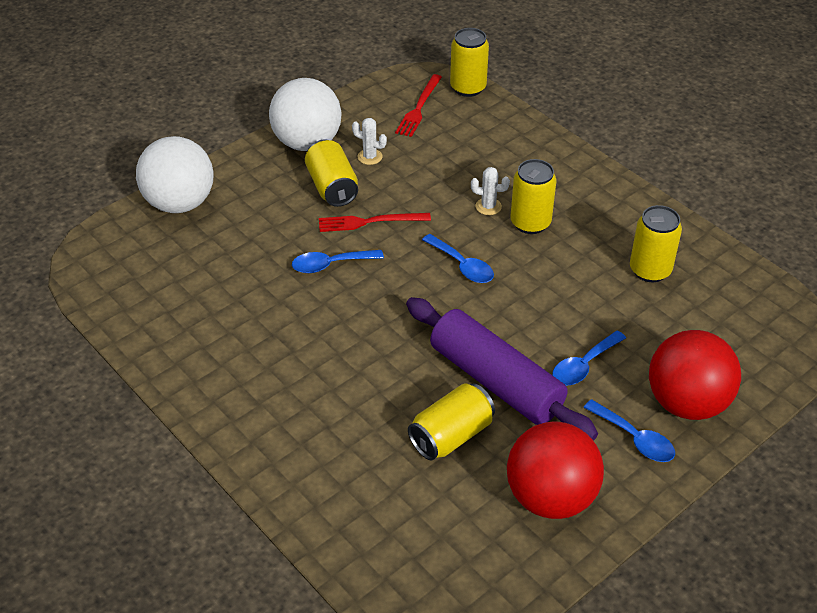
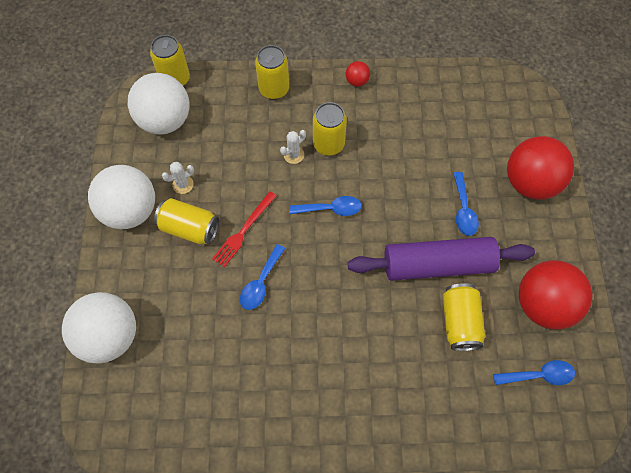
camera: 50 degrees left, 20 degrees up
(419, 108) = (165, 120): red fork -> white ball
(627, 200) = (357, 81): none -> red ball
(635, 439) = (535, 229): blue spoon -> blue spoon (539, 375)
(650, 270) = (421, 117): yellow can -> yellow can (274, 89)

